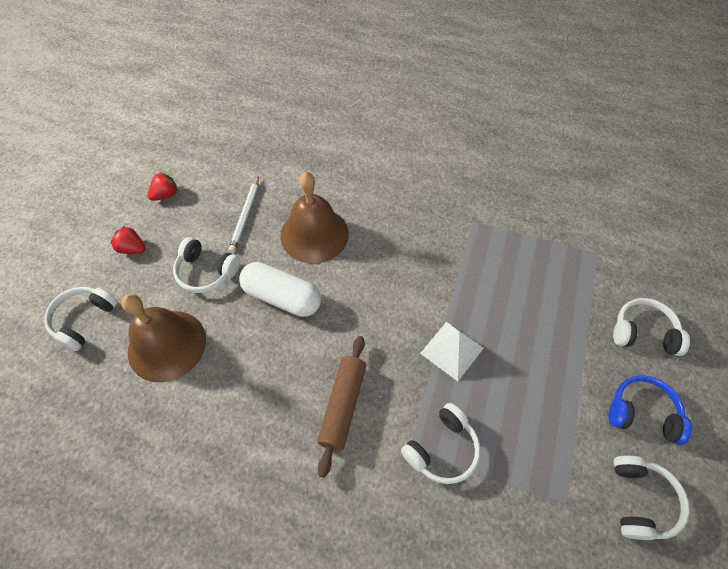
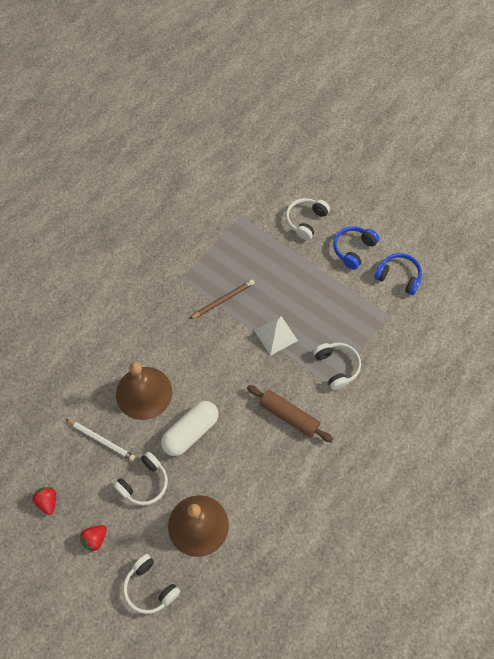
camera: 70 degrees left, 5 degrees up
(469, 273) = (223, 300): none -> brown pencil
(640, 500) = (398, 277): white headphones -> blue headphones

